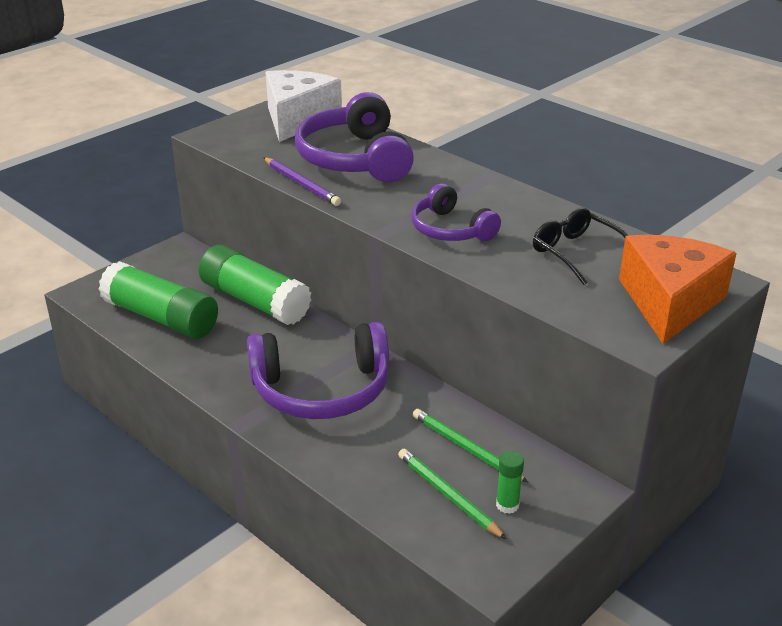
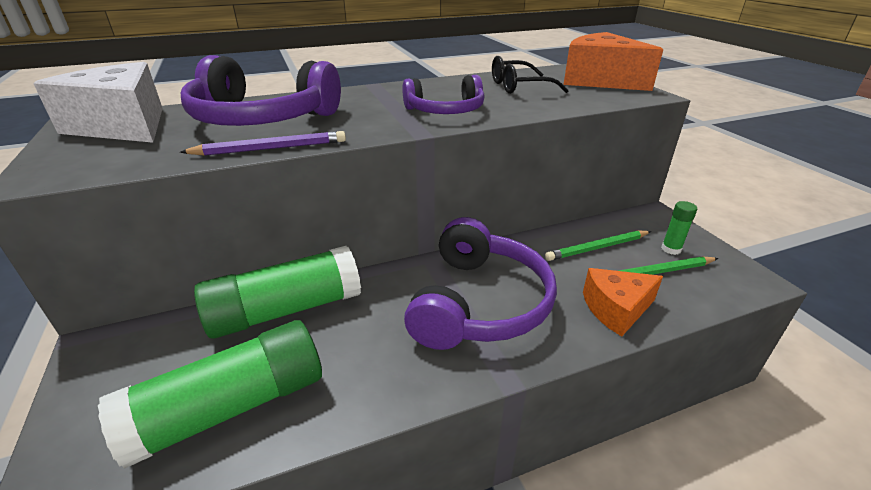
camera: 65 degrees left, 0 degrees up
(364, 471) = (616, 309): none -> orange cheese

